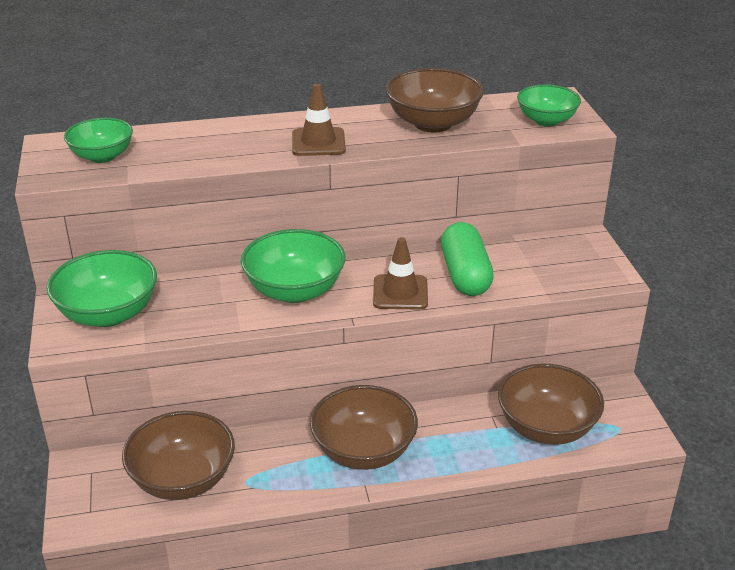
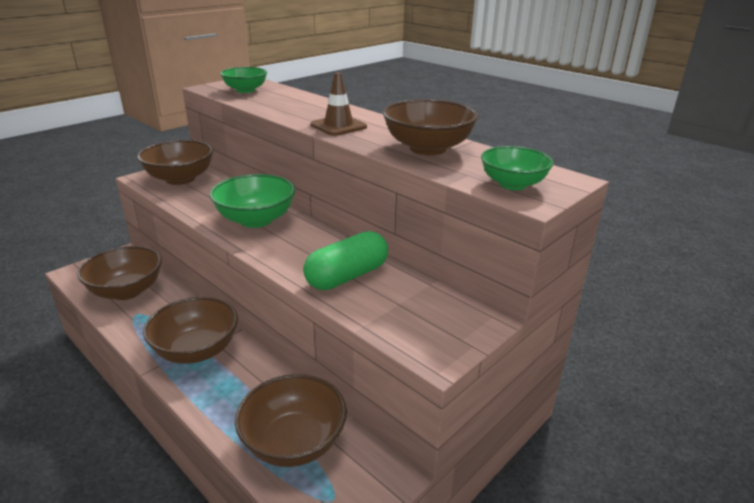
camera: 55 degrees right, 5 degrees down
(108, 314) = (180, 179): green bowl -> brown bowl
(400, 292) = (292, 257): brown traffic cone -> none

